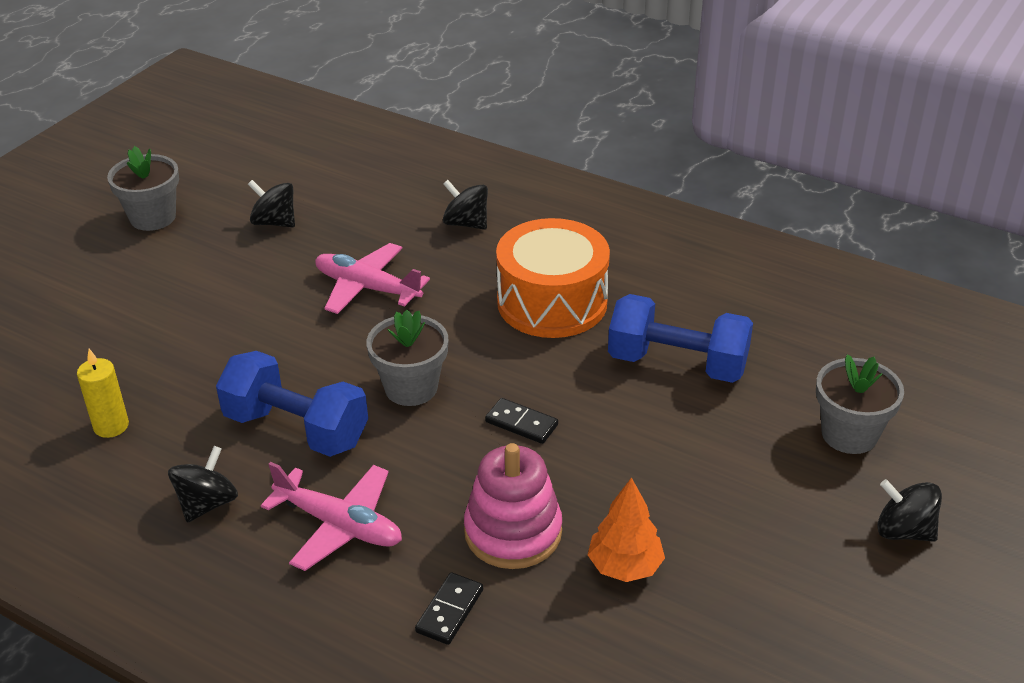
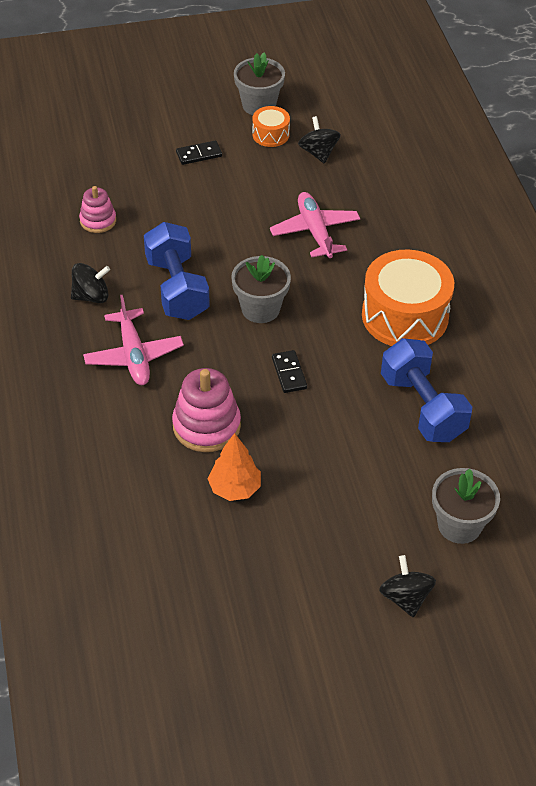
camera: 45 degrees right, 10 degrees up
(111, 426) = (98, 221): yellow candle -> pink stacking toy
(202, 235) = (270, 134): none -> orange drum
(450, 611) = (127, 438): black domino -> black domino (199, 154)
(466, 223) = (425, 229): black spinning top -> none

